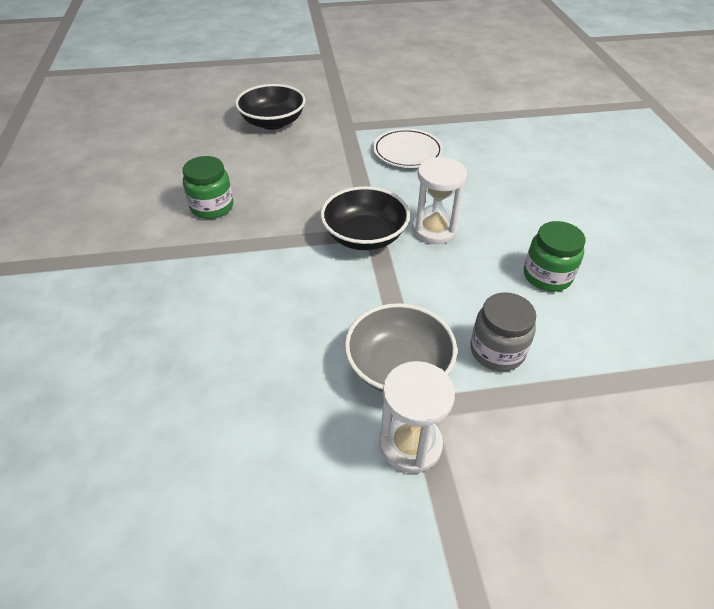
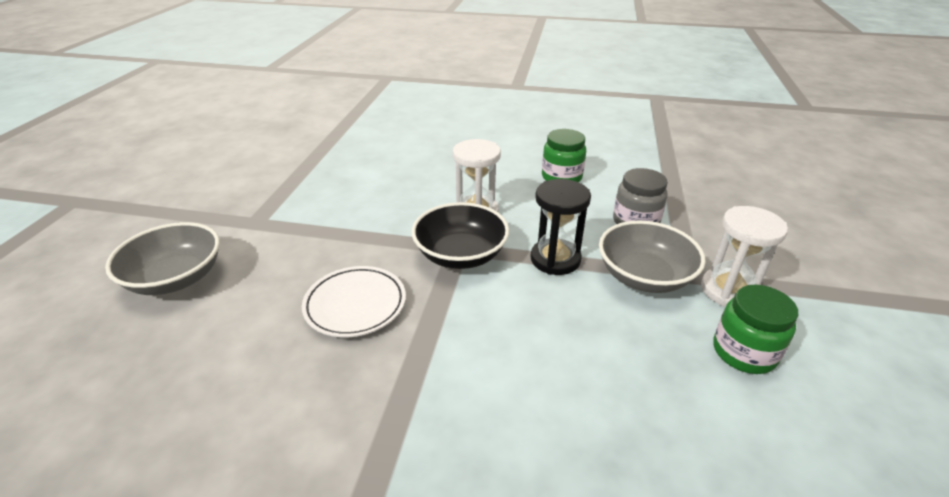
camera: 70 degrees left, 10 degrees down
(212, 207) = (319, 373): green jar -> green jar (744, 352)
(273, 122) = (176, 278): black bowl -> grey bowl
(391, 296) = (555, 259): none -> black hourglass
(407, 152) = (344, 196): white plate -> white plate (355, 305)

